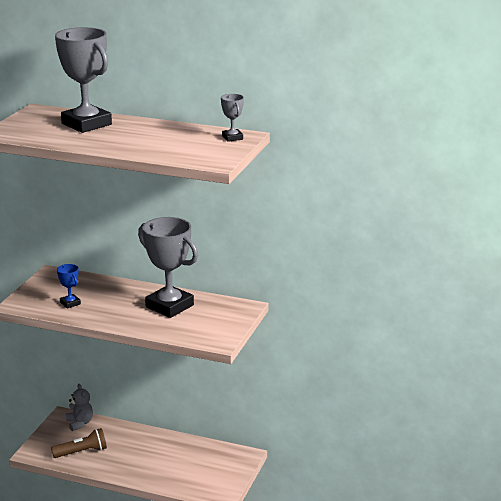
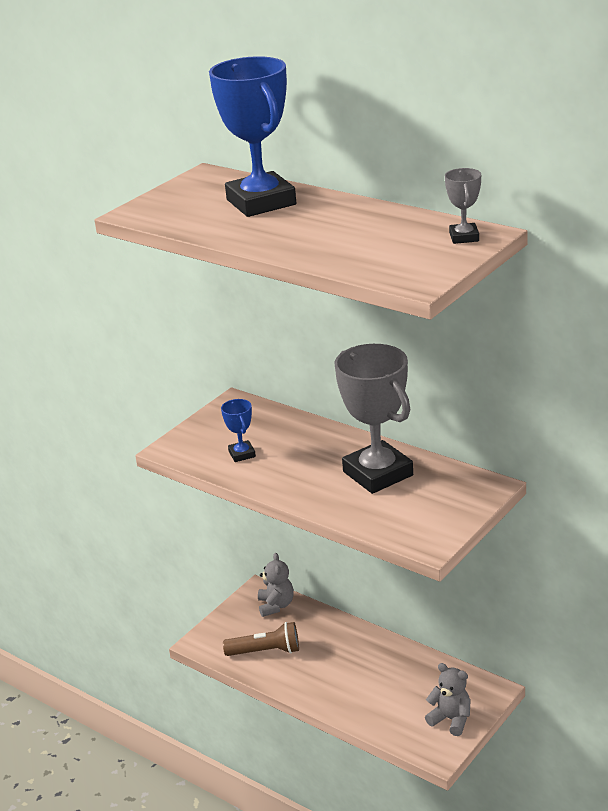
camera: 20 degrees right, 5 degrees up
(86, 124) = (261, 202): grey trophy -> blue trophy
(224, 475) = (451, 719): none -> grey teddy bear

